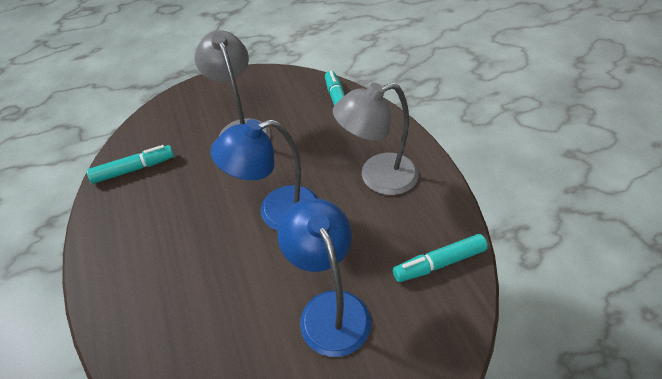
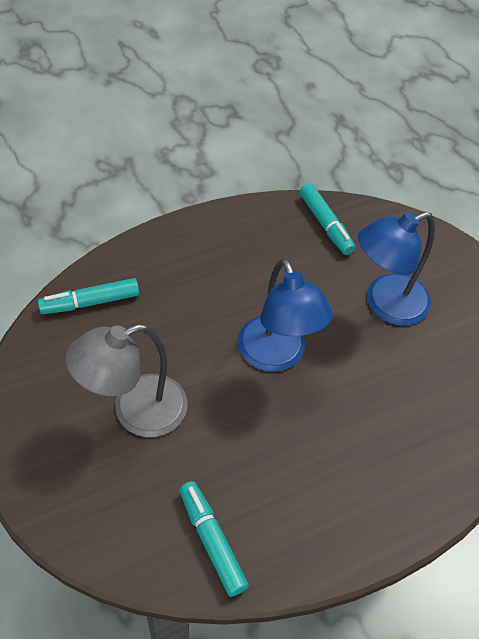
camera: 100 degrees left, 5 degrees up
(377, 177) = (222, 265): grey lamp -> none

